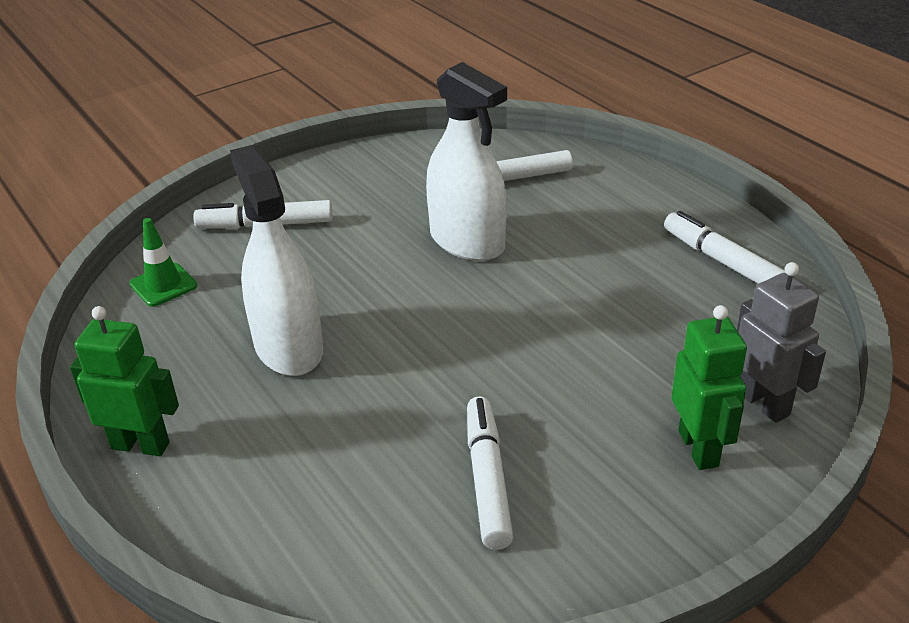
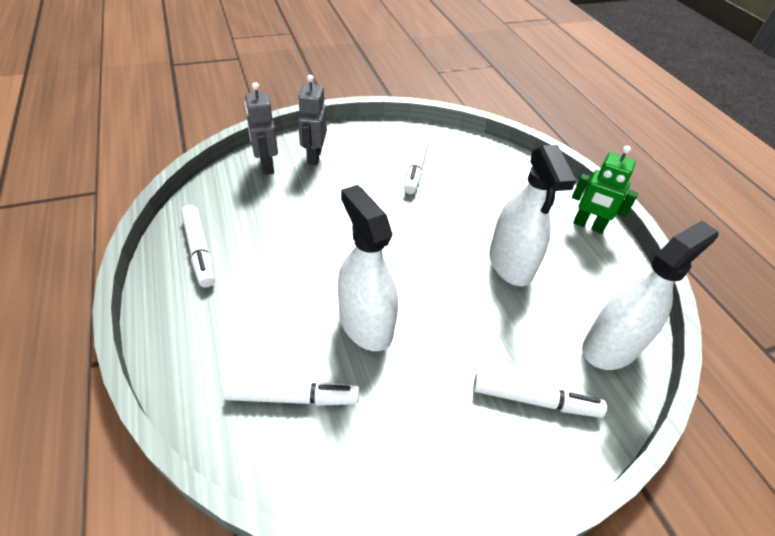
camera: 170 degrees left, 10 degrees up
(163, 285) = (610, 347): green traffic cone -> white spray bottle
(699, 448) = (314, 156): green robot -> grey robot

